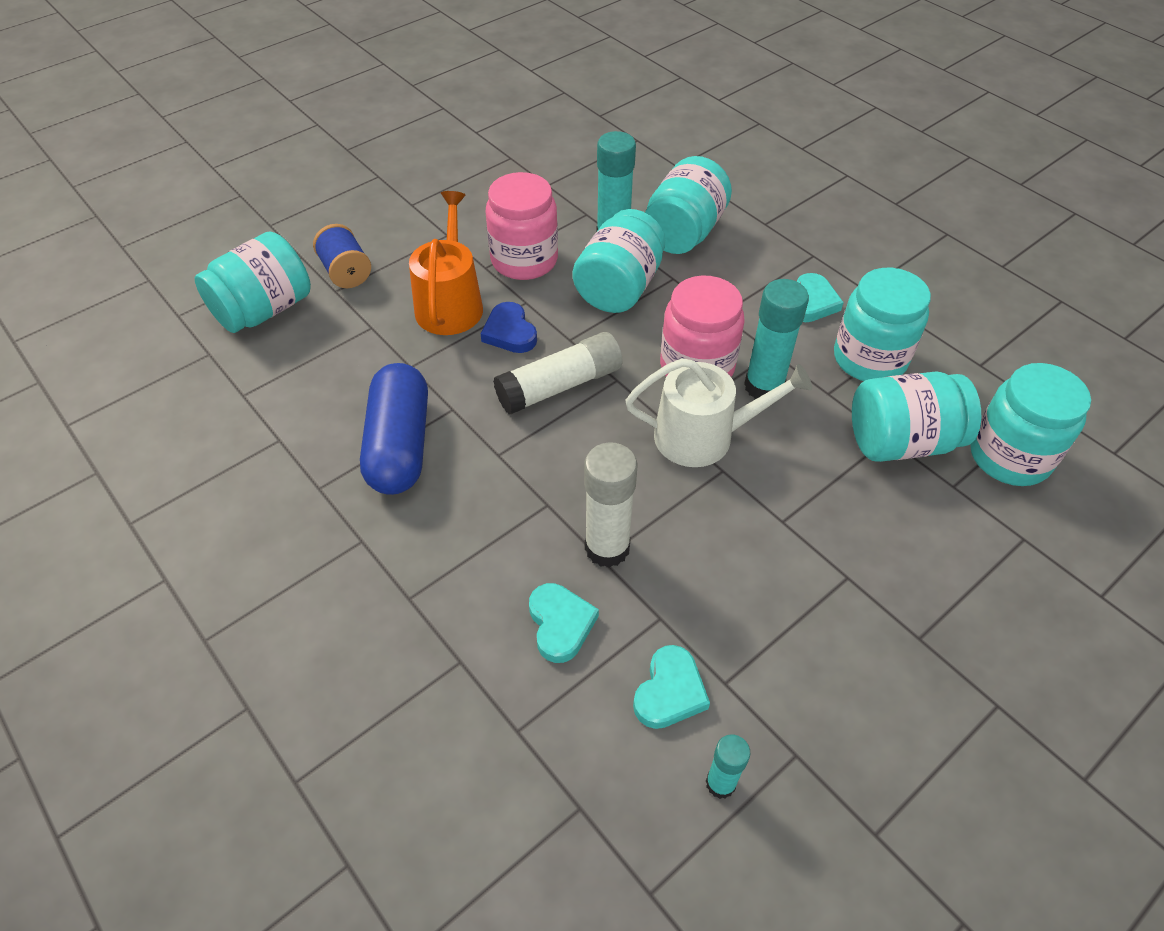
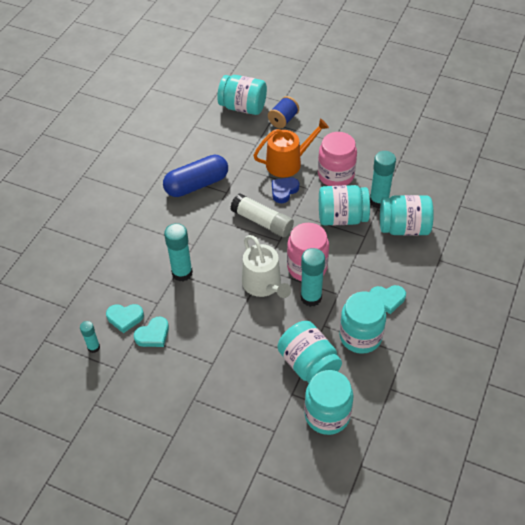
camera: 65 degrees right, 0 degrees up
(560, 624) = (138, 272): turquoise heart -> turquoise heart (153, 335)
(607, 548) = (182, 273): white glue stick -> turquoise glue stick

